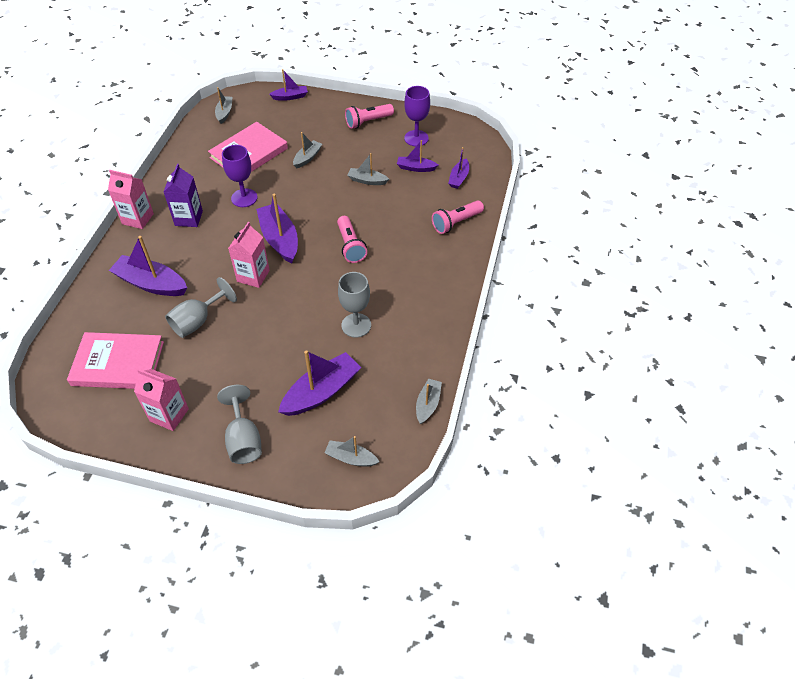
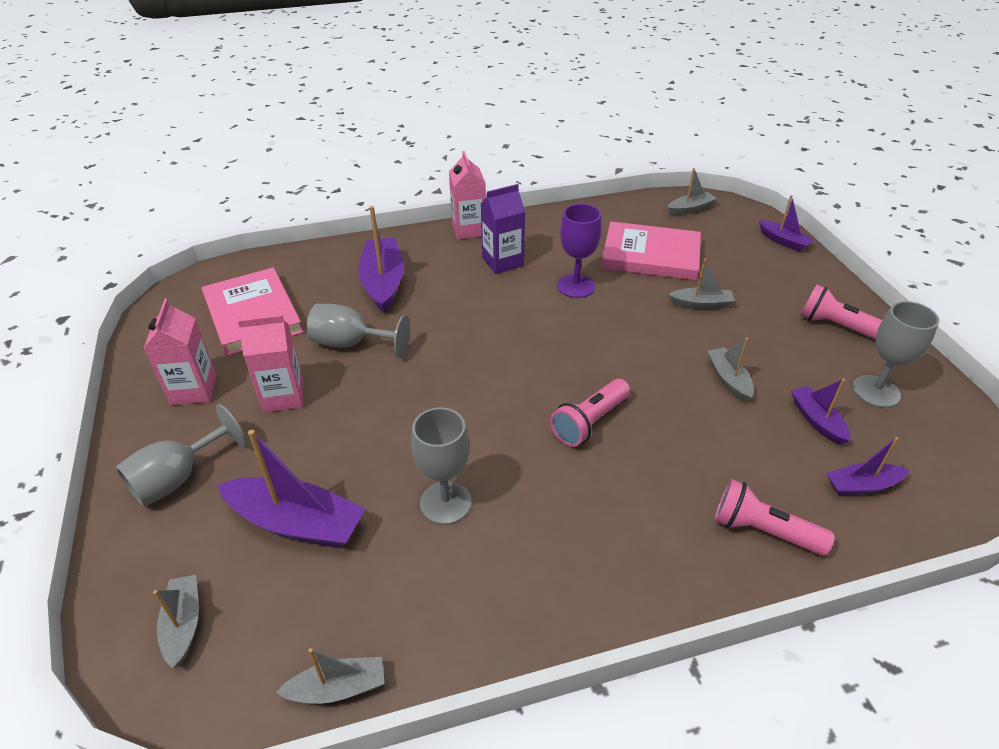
camera: 60 degrees right, 10 degrees down
(253, 276) = (457, 354): pink carton -> pink carton (283, 396)
(279, 239) = (538, 347): purple boat -> none
(416, 138) = (876, 391): purple goblet -> grey goblet

